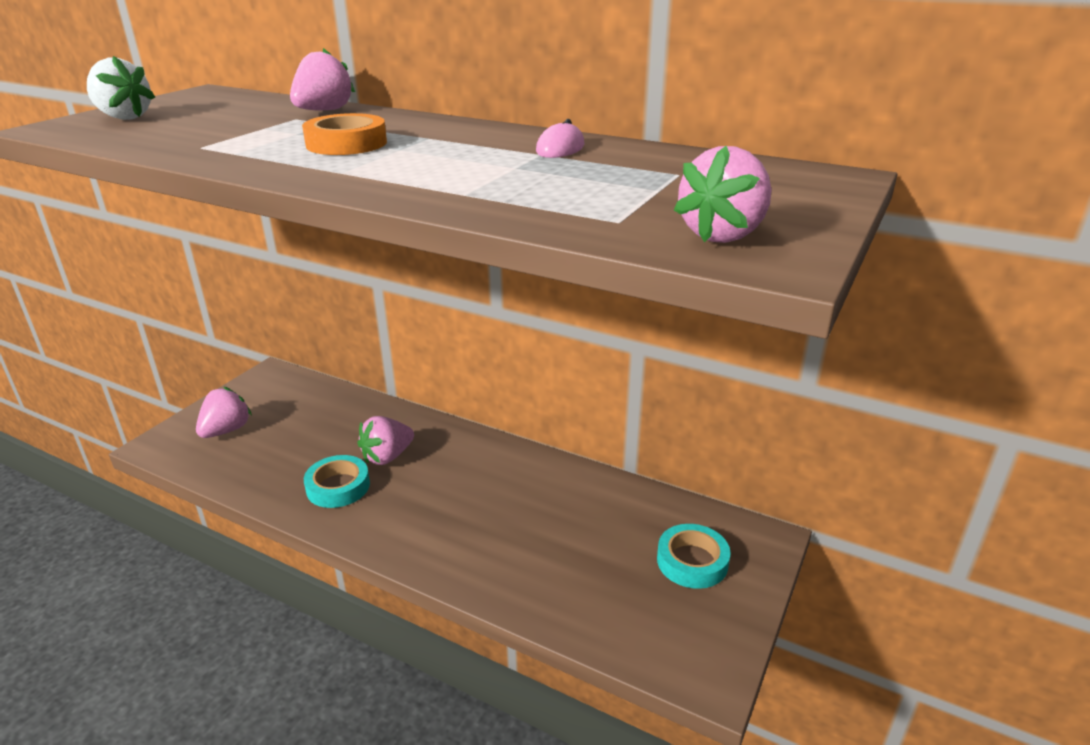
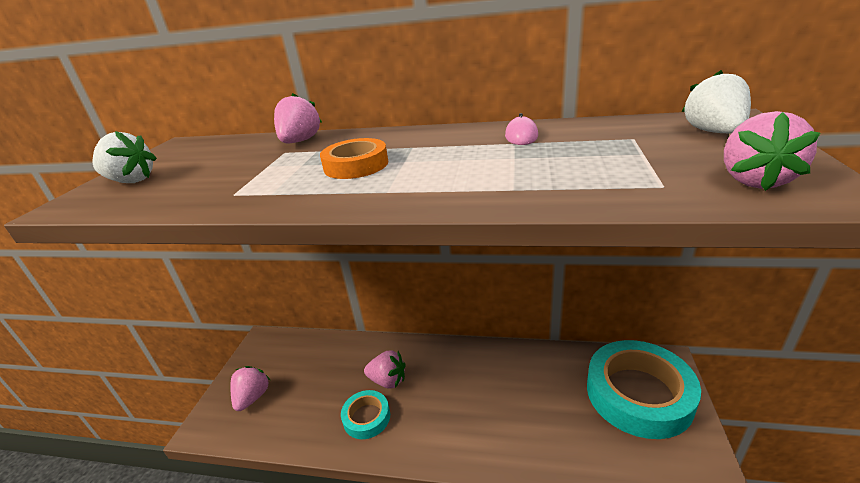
camera: 15 degrees left, 0 degrees up
(387, 457) = (388, 380): pink strawberry -> pink strawberry turned 105 degrees counterclockwise
(692, 561) = (638, 394): turquoise tape -> turquoise tape, size x2.03
(782, 185) = (713, 132): none -> white strawberry

